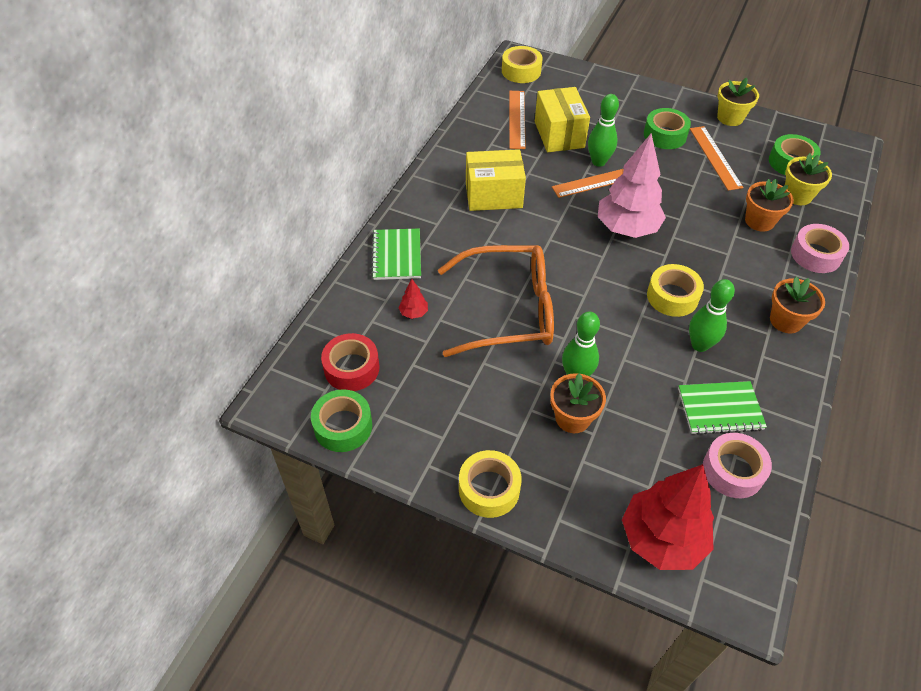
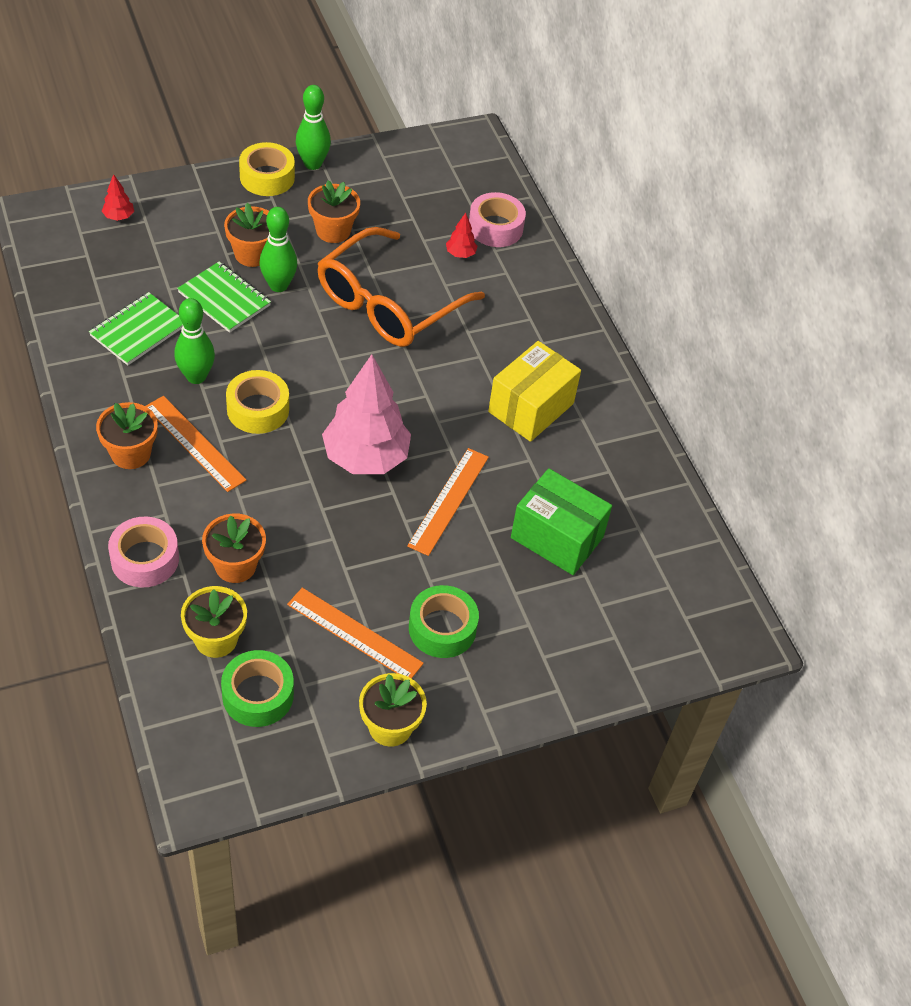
camera: 130 degrees right, 0 degrees up
(343, 426) = (409, 154): green tape -> none
(351, 368) = (452, 189): red tape -> none
(396, 256) = (536, 290): green notebook -> green notebook (224, 299)
(486, 395) = (333, 231): none -> orange flower pot
(517, 119) = (625, 527): orange ruler -> orange ruler (194, 443)
(521, 71) = (712, 613): yellow tape -> none
(559, 134) = (557, 537): yellow box -> green box
(598, 162) = (476, 528): green bowling pin -> green bowling pin (312, 164)
(662, 539) = (119, 217): red tree -> red tree, size x0.40
(733, 470) = (96, 290): pink tape -> pink tape (495, 227)

